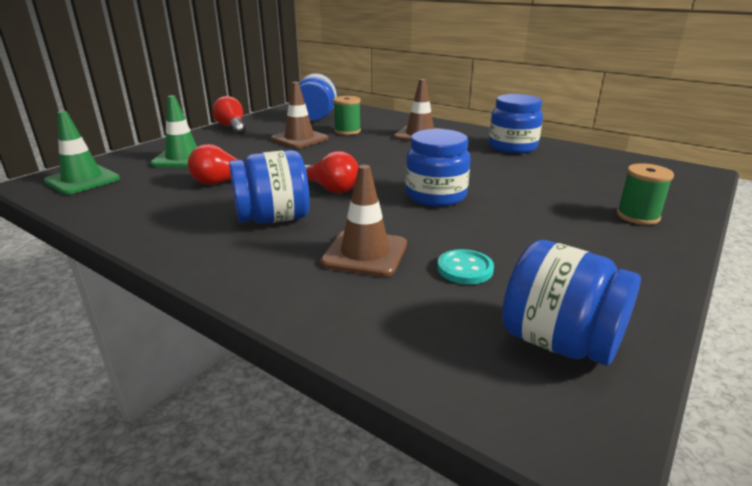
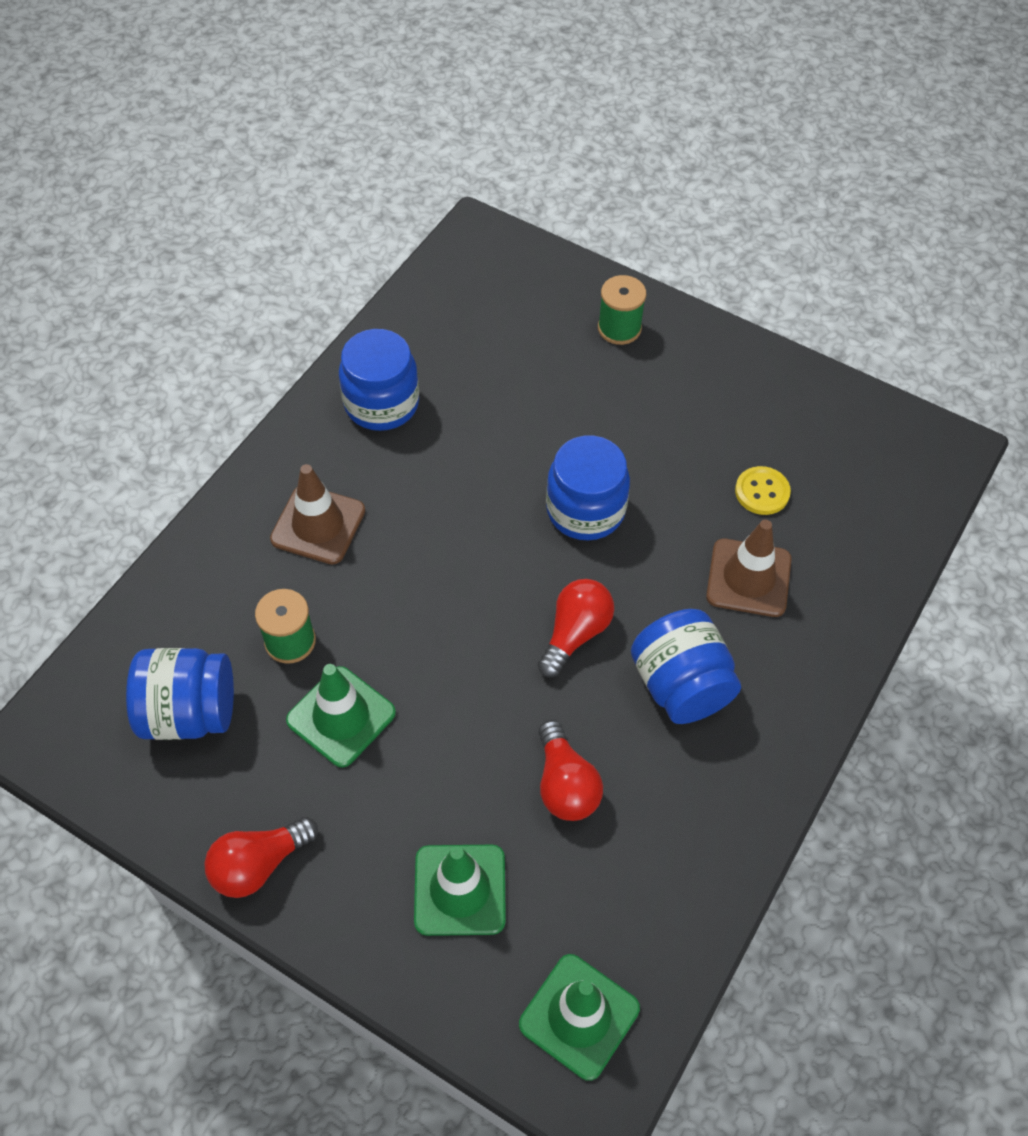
camera: 95 degrees left, 30 degrees up
(299, 139) = (341, 716): brown traffic cone -> green traffic cone
(465, 269) = (762, 492): turquoise button -> yellow button
(559, 342) = (858, 440): blue jar -> none

